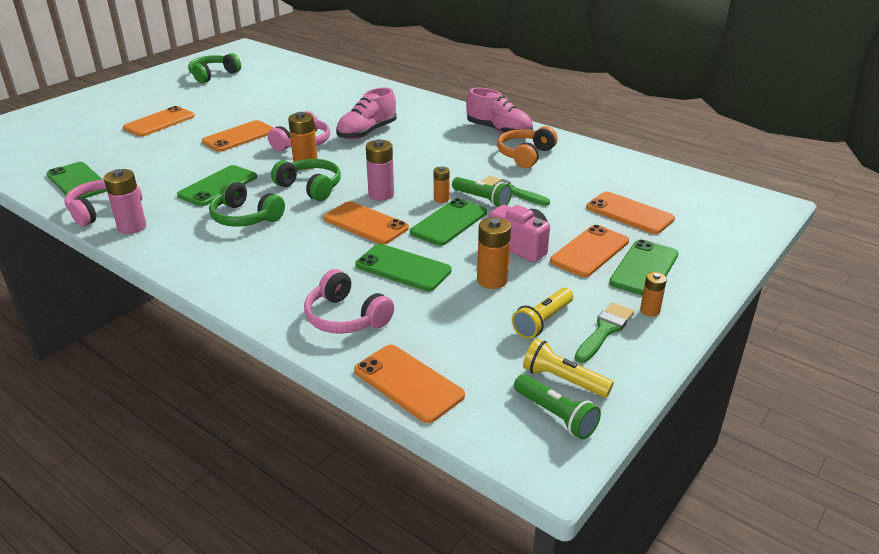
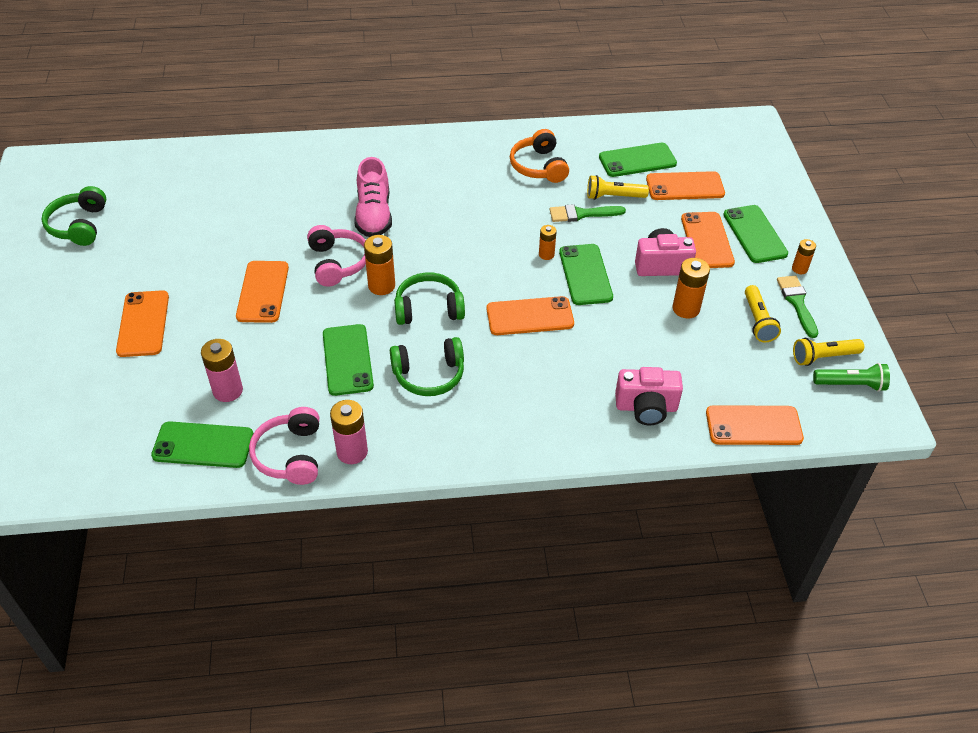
camera: 45 degrees left, 15 degrees up
(346, 317) = (646, 407): pink headphones -> pink camera
(381, 194) = (495, 279): pink battery -> pink battery (228, 391)
(403, 268) = (618, 339): green phone -> green phone (637, 160)
(482, 199) = (575, 236): green flashlight -> none
(499, 131) = (480, 149): pink shoe -> none
(554, 193) = (613, 196): none -> yellow flashlight

